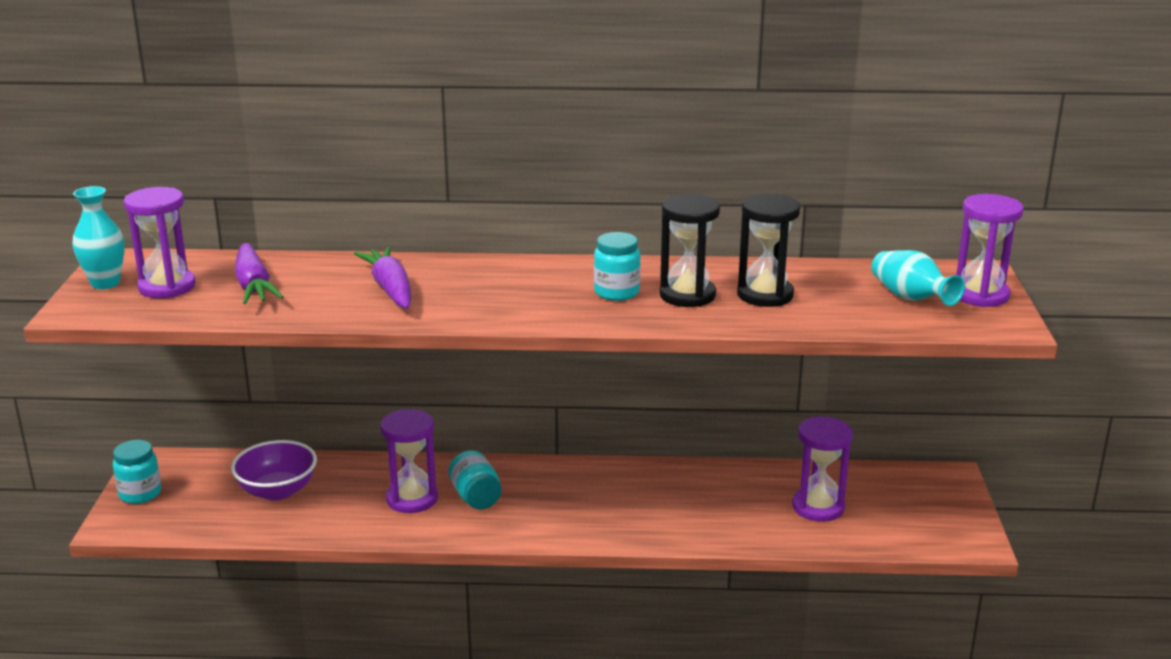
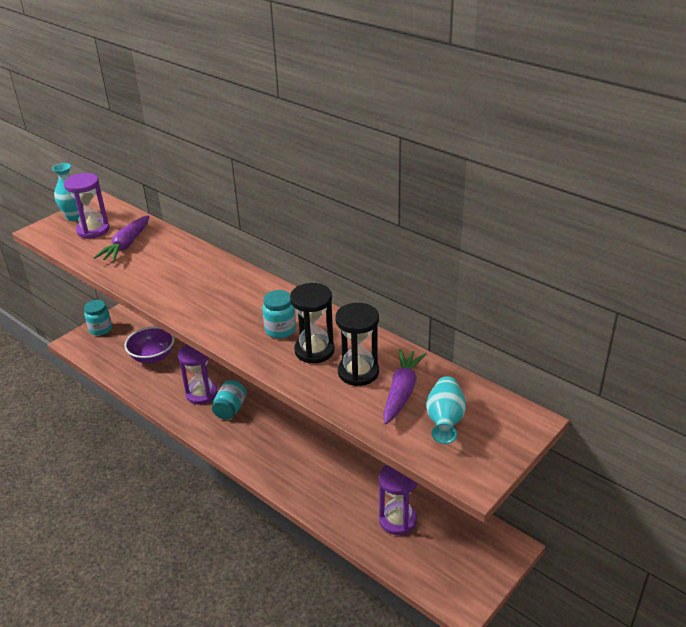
camera: 40 degrees right, 10 degrees up
(390, 288) = (179, 274): purple carrot -> purple carrot (402, 392)
(980, 295) = (497, 442): purple hourglass -> none

